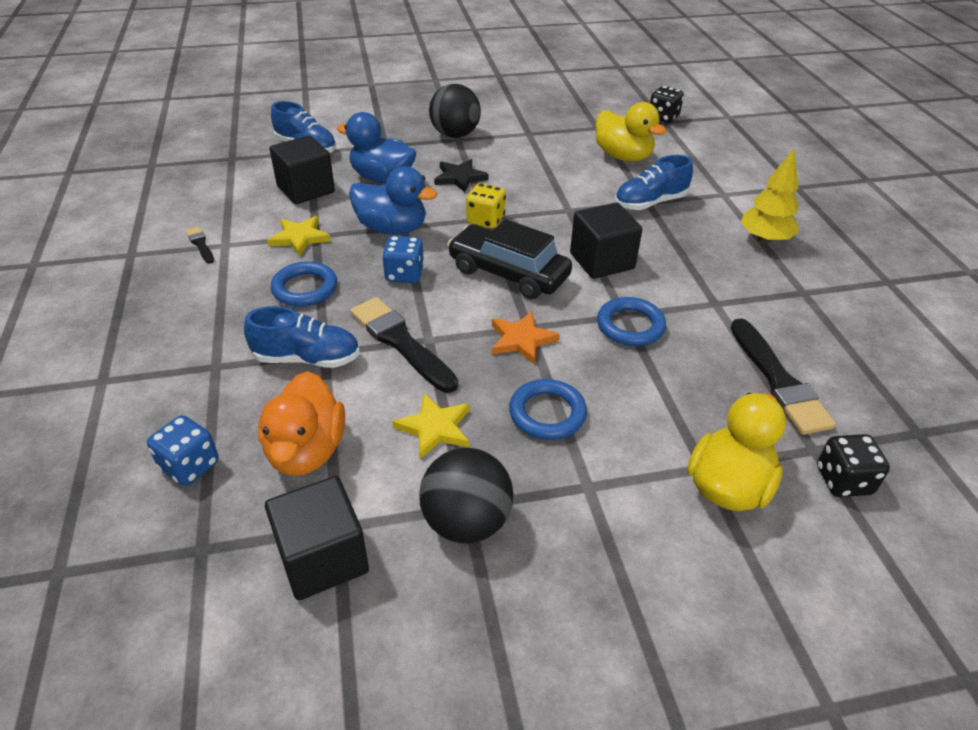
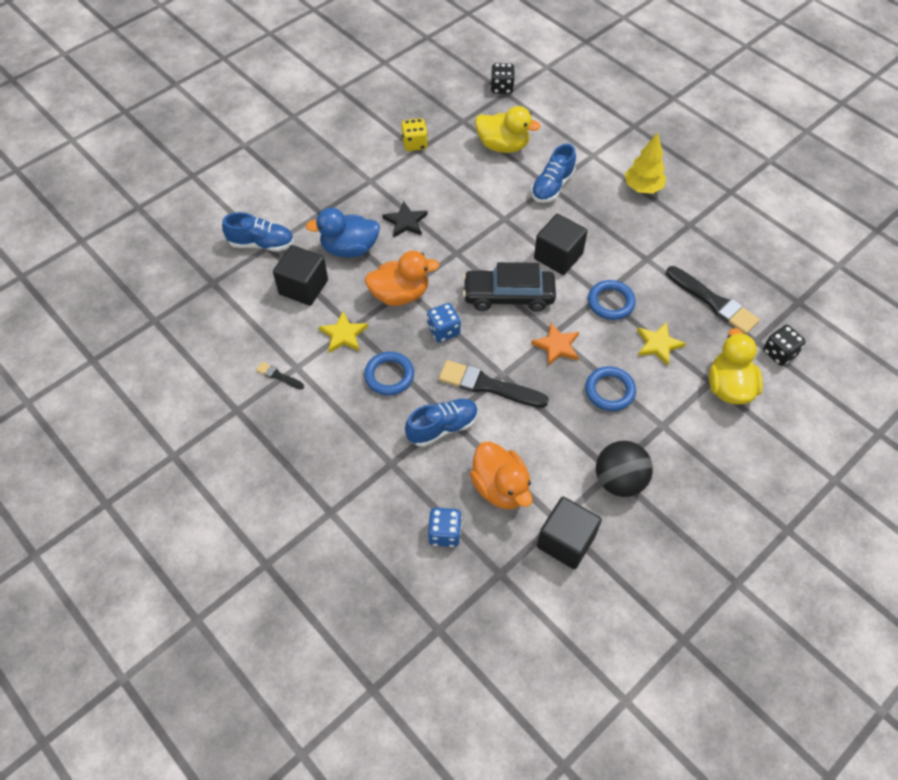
camera: 30 degrees left, 15 degrees up
(392, 228) = (400, 294): blue duck -> orange duck
(435, 428) = (557, 434): yellow star -> yellow star (658, 344)
(455, 135) = (364, 177): black ball -> none
(485, 220) = (457, 255): yellow dice -> yellow dice (414, 144)

